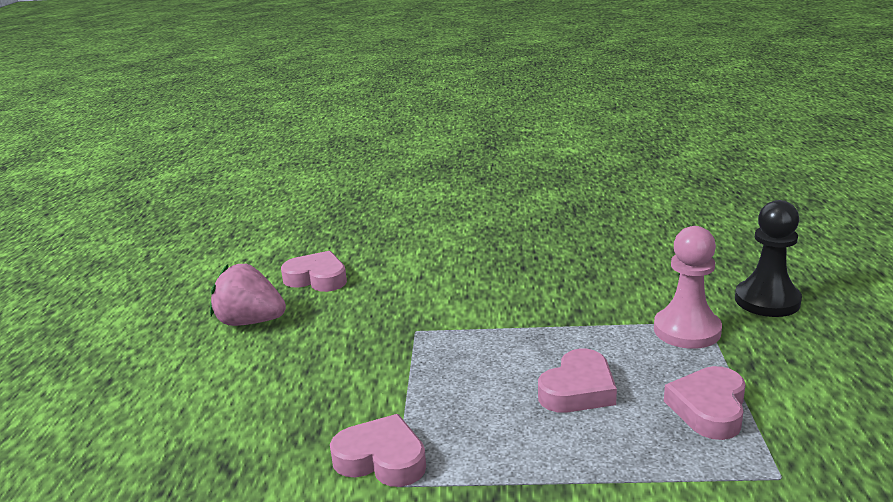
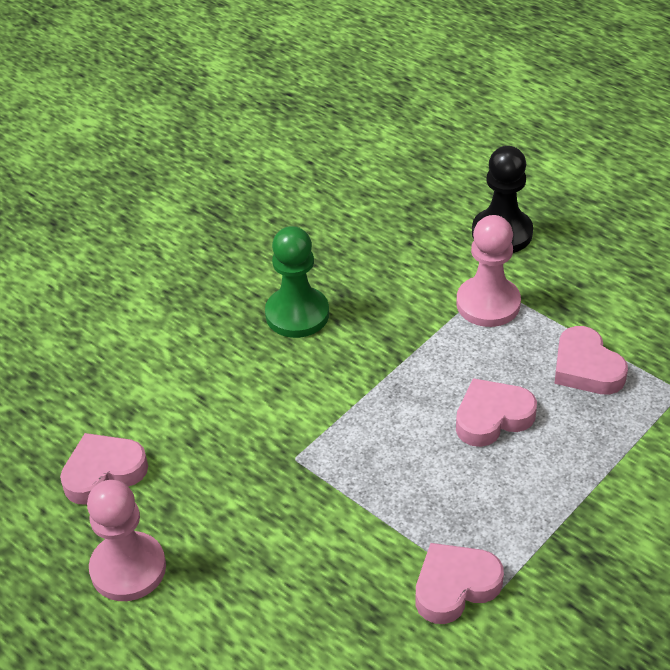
camera: 50 degrees left, 20 degrees up
(250, 322) = (128, 568): pink strawberry -> pink pawn
(541, 270) = (297, 314): none -> green pawn
(578, 390) = (492, 417): pink heart -> pink heart turned 105 degrees counterclockwise

